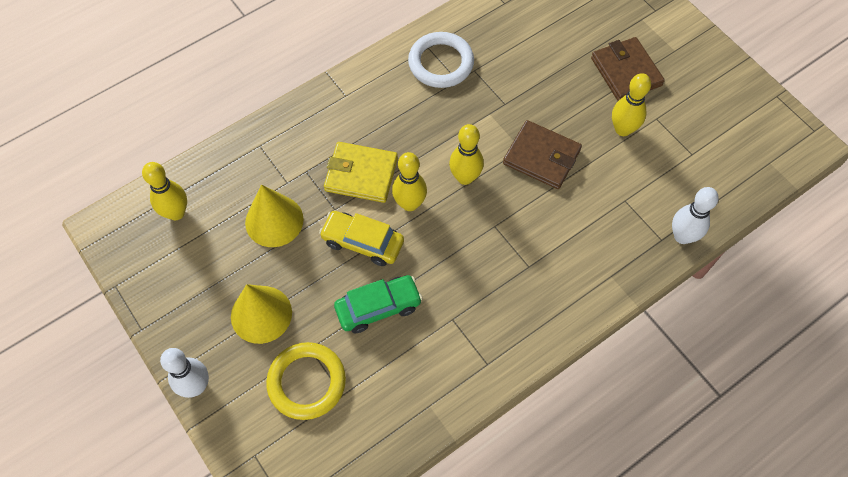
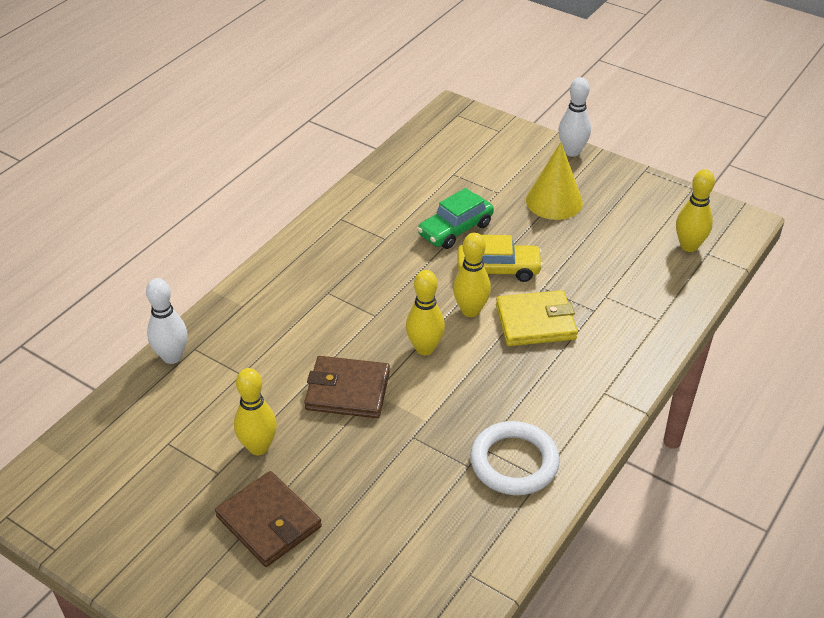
camera: 160 degrees right, 20 degrees down
(274, 221) = (593, 264): yellow cone -> none
(306, 382) = (486, 173): yellow ring -> none

